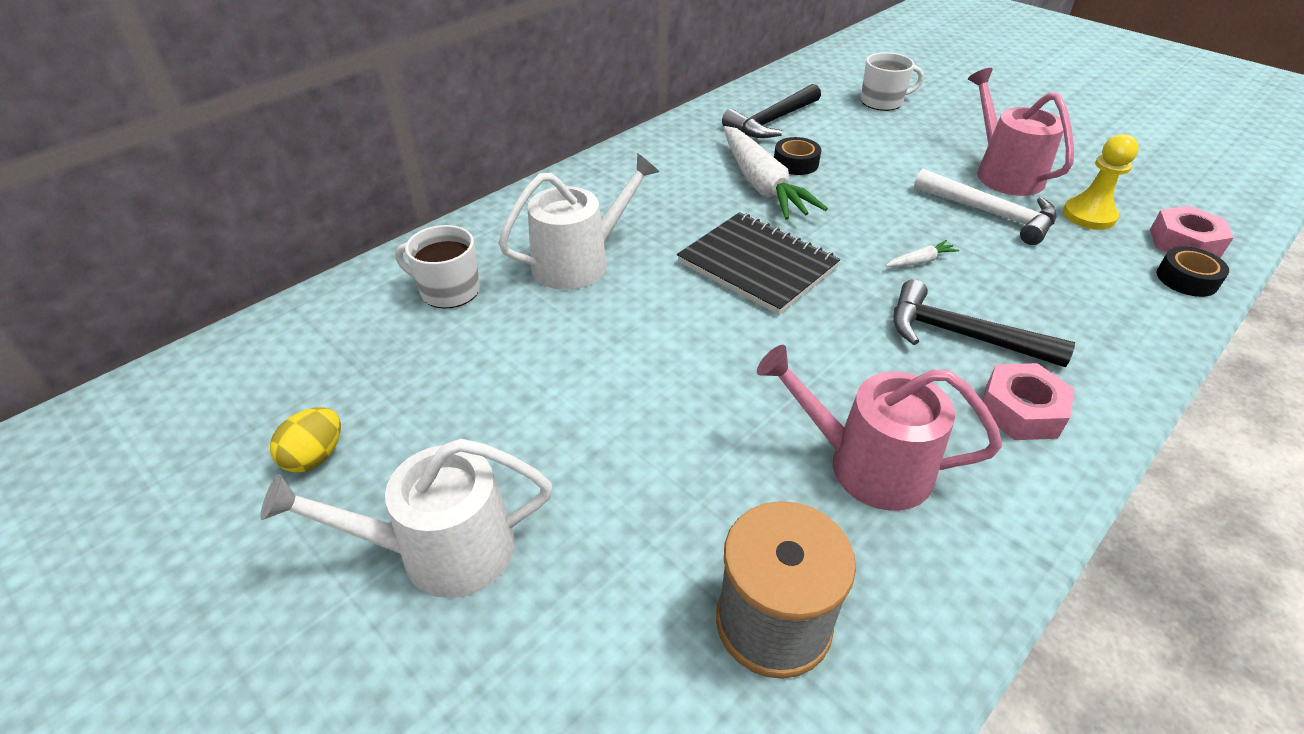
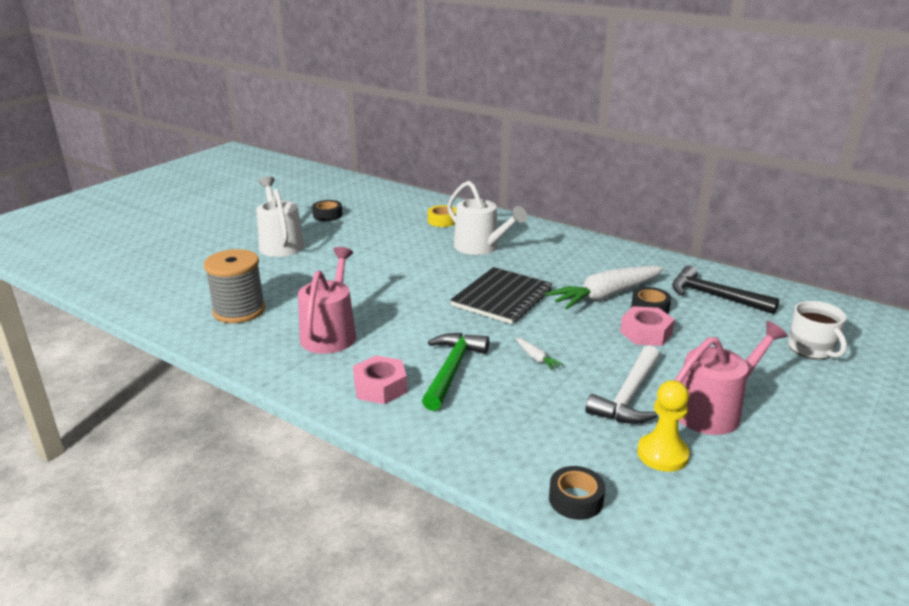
camera: 80 degrees right, 15 degrees down
(315, 456) = (327, 215): yellow egg -> black tape
(448, 290) = (442, 221): white mug -> yellow tape
(961, 335) = (452, 370): black hammer -> green hammer
(1184, 243) = (645, 512): pink nut -> pink nut (646, 333)

